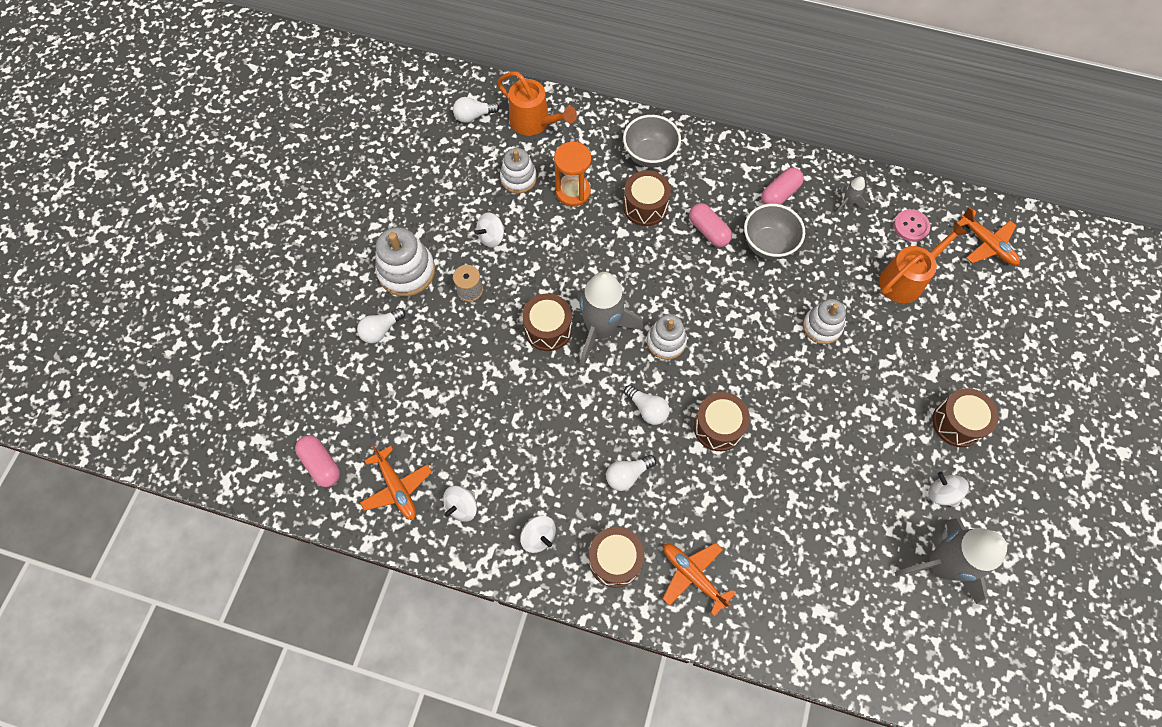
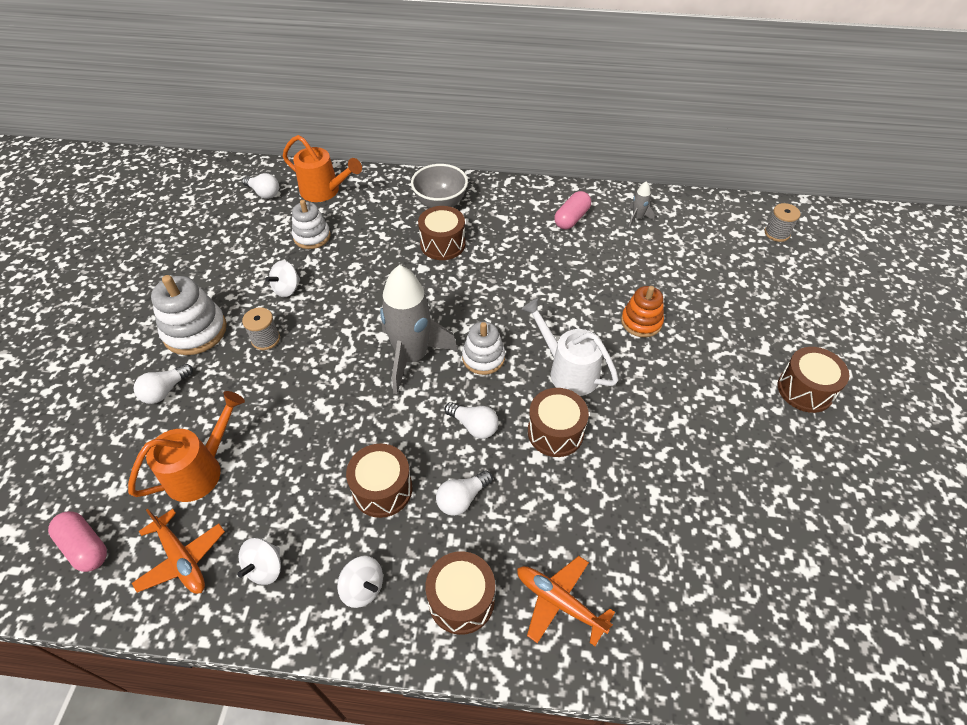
camera: 10 degrees left, 15 degrees down
(474, 116) = (264, 193): white light bulb -> white light bulb turned 120 degrees counterclockwise
(548, 329) = (354, 364): brown drum -> brown drum (382, 489)
(573, 192) = (368, 241): orange hourglass -> none
(708, 231) = (509, 256): pink capsule -> none
(741, 367) = (567, 370): none -> white watering can
(768, 244) = (570, 260): grey bowl -> none
(822, 326) = (641, 322): white stacking toy -> orange stacking toy
(906, 279) = (711, 271): orange watering can -> orange watering can (201, 469)
(911, 226) = (702, 228): pink button -> none
(940, 565) = (839, 538): grey rocket -> none
(942, 494) = (814, 462): white spinning top -> none
(987, 244) = (777, 233): orange plane -> grey spool

